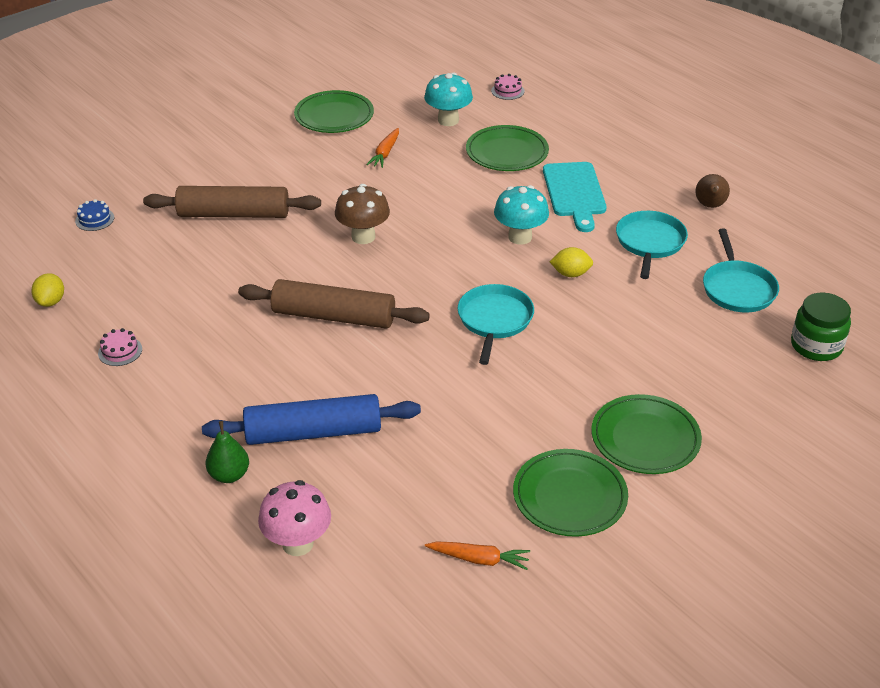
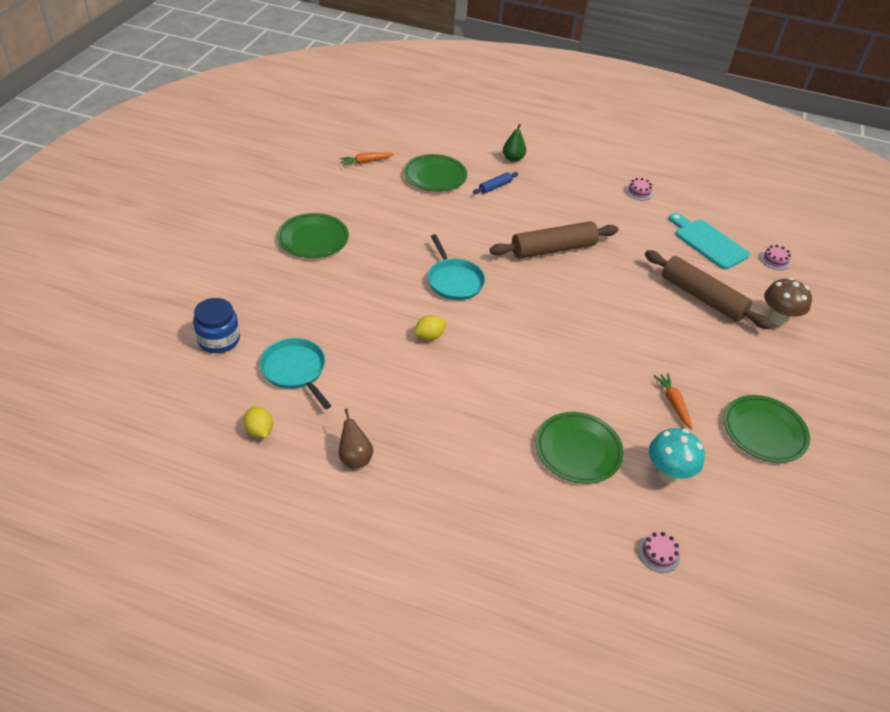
camera: 145 degrees right, 5 degrees up
(51, 301) = (713, 204): yellow lemon -> yellow lemon (259, 430)
(94, 219) = (775, 260): blue cake -> pink cake
(234, 214) = (702, 297): brown rolling pin -> brown rolling pin turned 75 degrees clockwise
(297, 543) = (453, 144): pink mushroom -> none
(313, 432) = (495, 187): blue rolling pin -> blue rolling pin, size x0.46
(363, 237) = (599, 312): brown mushroom -> brown mushroom (778, 319)
(520, 237) = (491, 356): turquoise mushroom -> none
(569, 497) = (339, 198): green plate -> green plate (435, 176)
(574, 193) = (483, 423): turquoise cutting board -> turquoise cutting board (708, 242)
(650, 243) = (386, 390): turquoise pan -> none
(816, 346) = (219, 340): green jar -> blue jar

